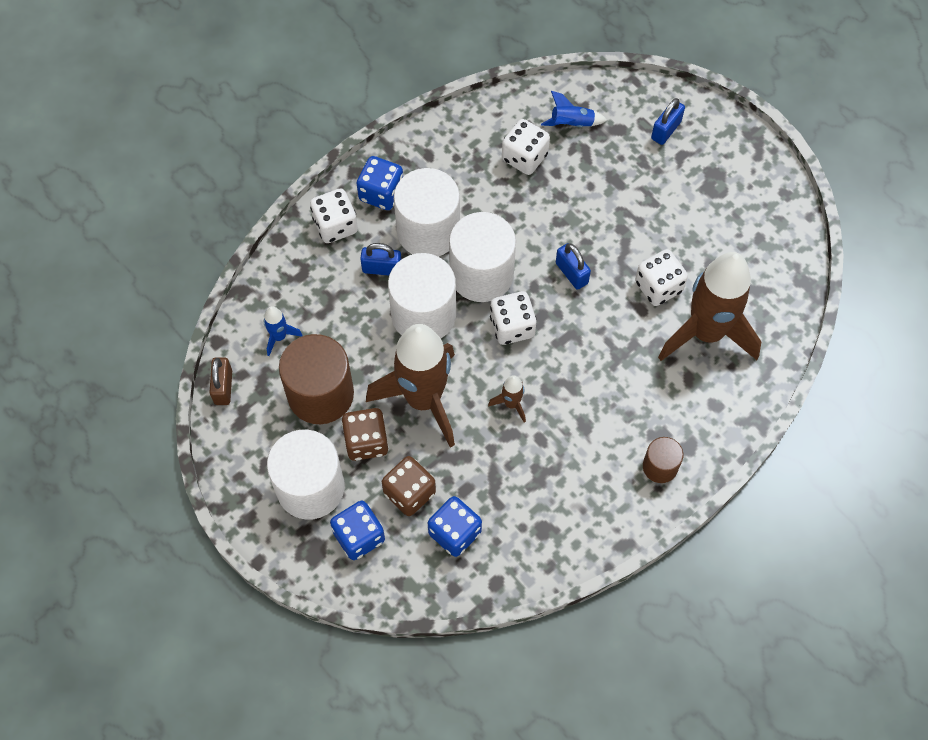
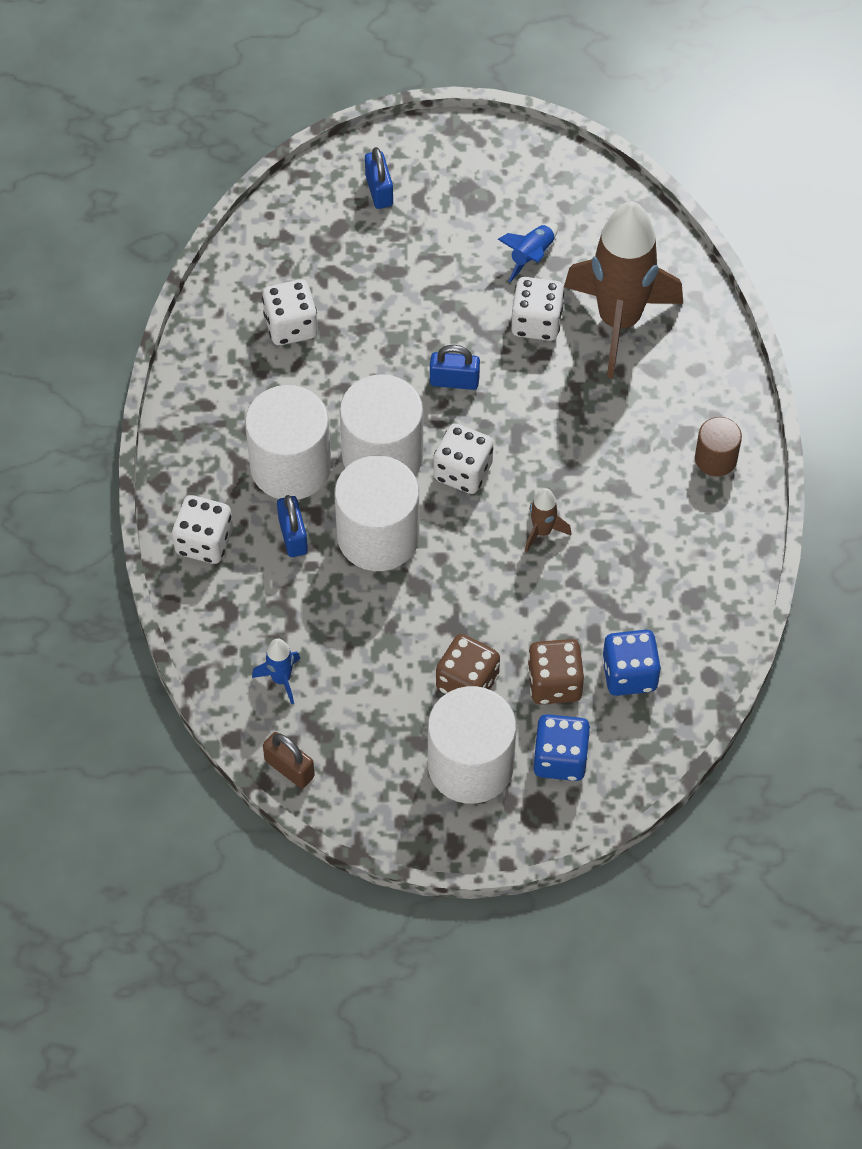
camera: 50 degrees left, 5 degrees down
(320, 394) = (379, 686): brown cylinder -> none
(381, 193) = (207, 476): blue dice -> none
(382, 268) = (293, 536): blue padlock -> blue padlock turned 60 degrees counterclockwise
(423, 399) = (468, 601): brown rocket -> none
(572, 123) = (294, 260): blue rocket -> blue rocket (531, 256)

